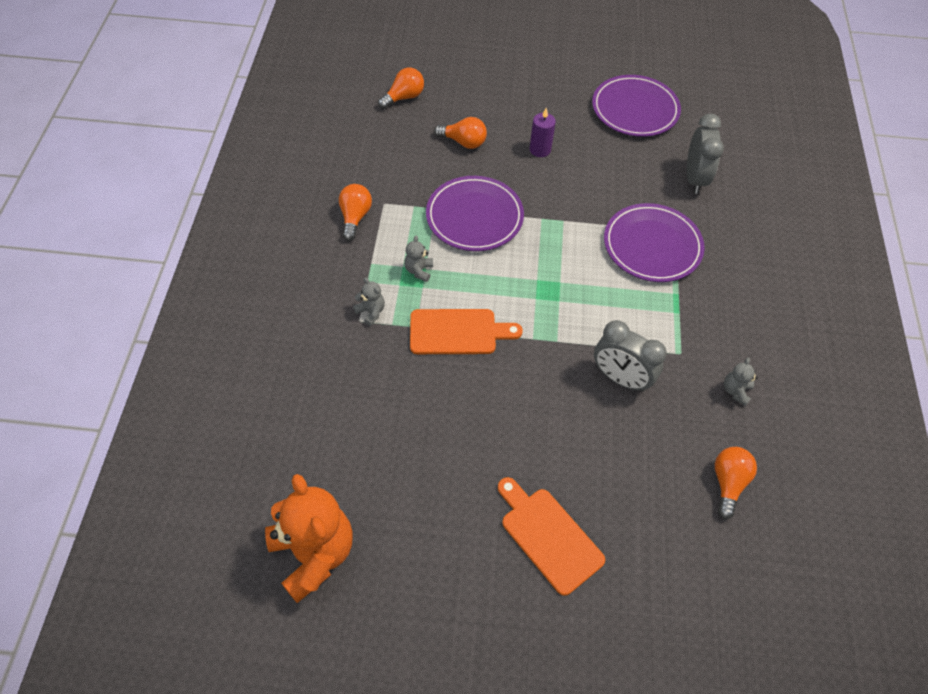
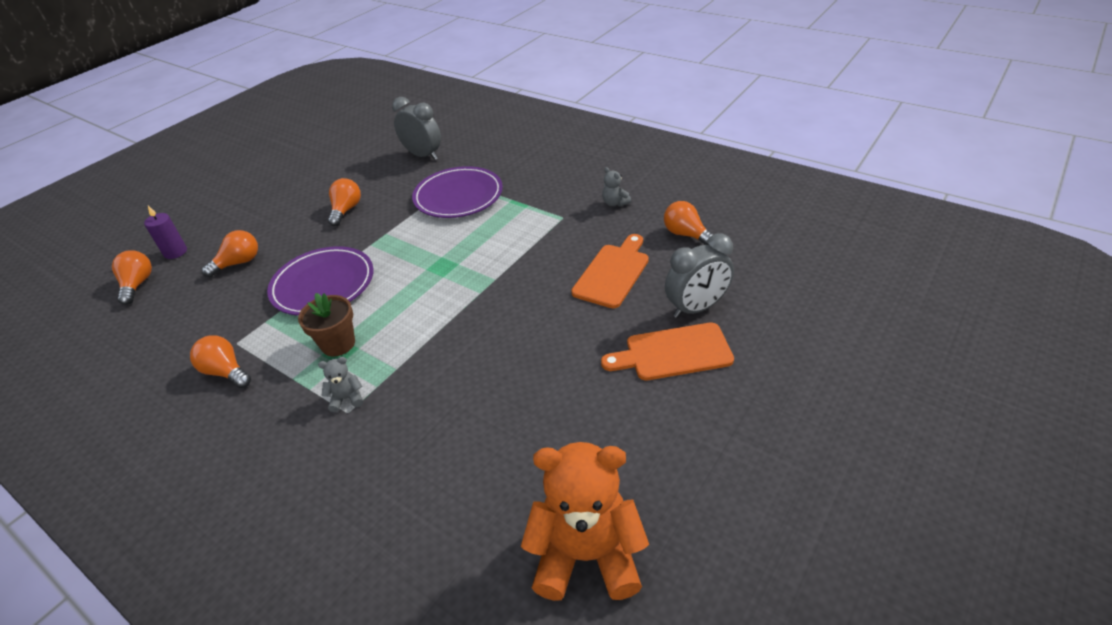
camera: 55 degrees left, 15 degrees down
(419, 270) = (338, 344): grey teddy bear -> brown flower pot
(458, 332) = (429, 340): orange cutting board -> orange cutting board (613, 273)
(540, 150) = (304, 221): purple candle -> purple candle (175, 252)
(573, 171) = (346, 210): none -> orange light bulb
(620, 378) = (559, 256): grey clock -> grey clock (696, 308)
(635, 109) = (330, 159): purple plate -> none

